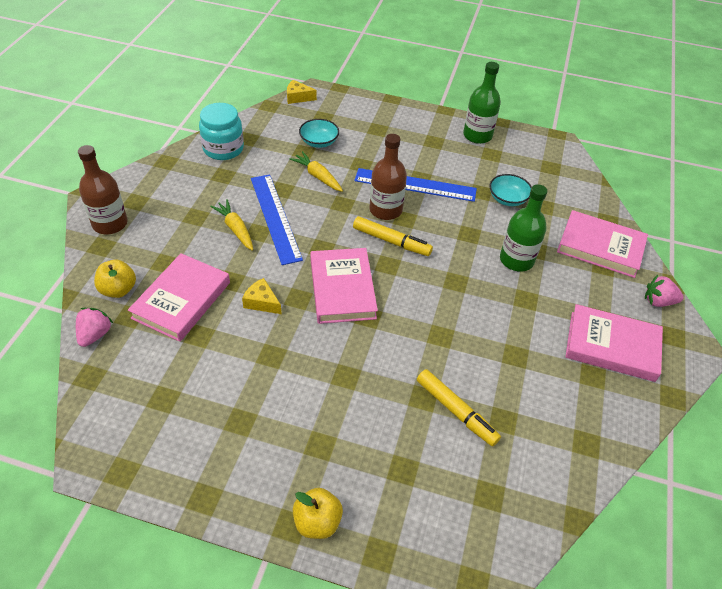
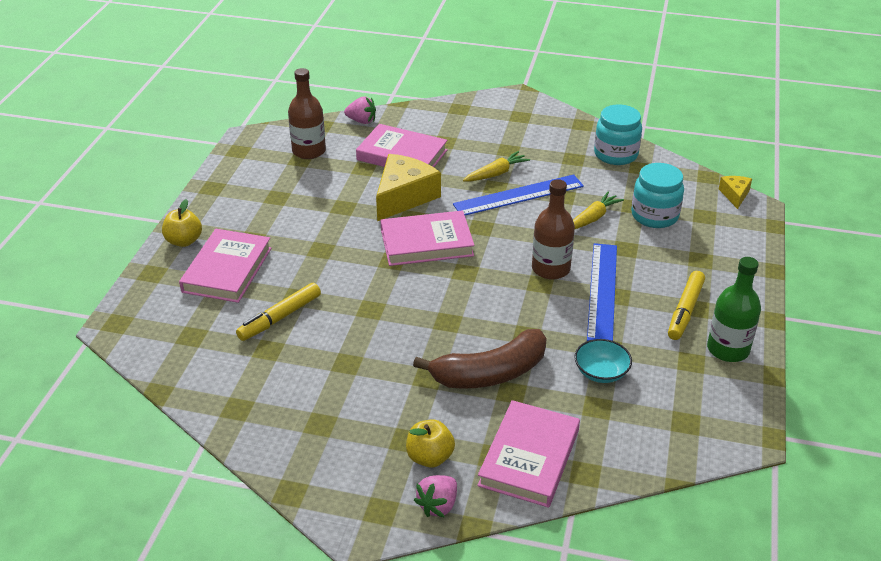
camera: 90 degrees right, 10 degrees down
(110, 224) = (487, 108): brown bottle -> brown bottle (309, 151)
(118, 290) = (410, 124): yellow apple -> yellow apple (430, 457)
(262, 302) = (404, 197): yellow cheese -> yellow cheese, size x2.02
(319, 142) = (654, 215): turquoise bowl -> turquoise jar
(391, 241) = (501, 274): yellow marker -> yellow marker (685, 311)
(516, 260) = (490, 373): green bottle -> brown banana
(612, 346) = (362, 446): pink book -> pink book (227, 270)
(658, 301) = (438, 505): pink strawberry -> pink strawberry turned 150 degrees counterclockwise

